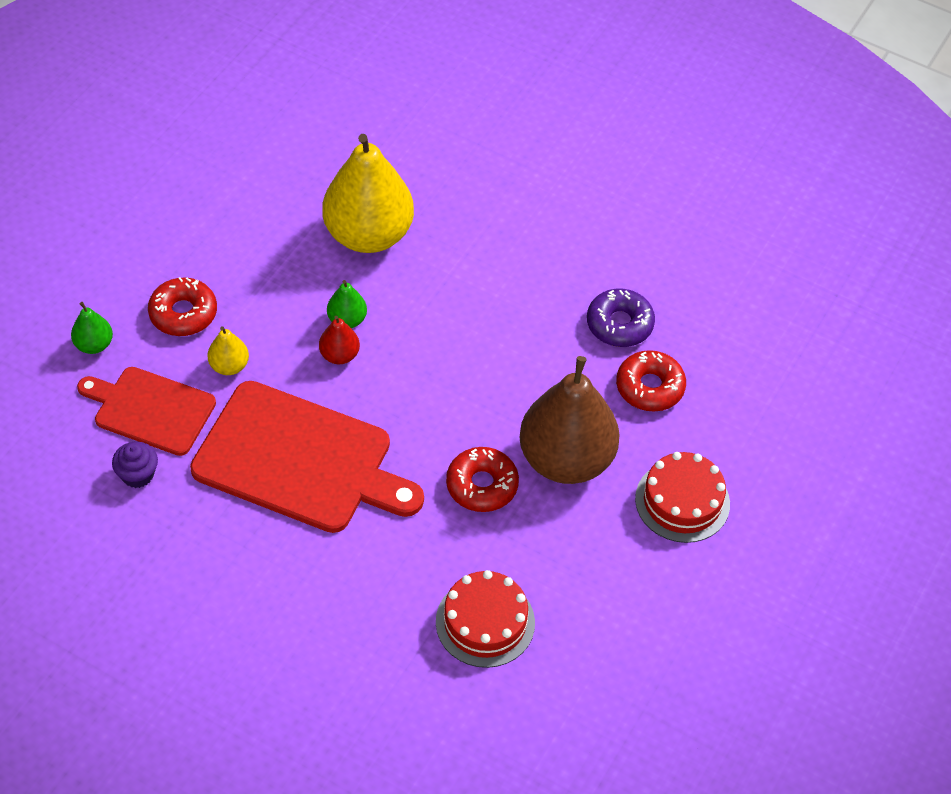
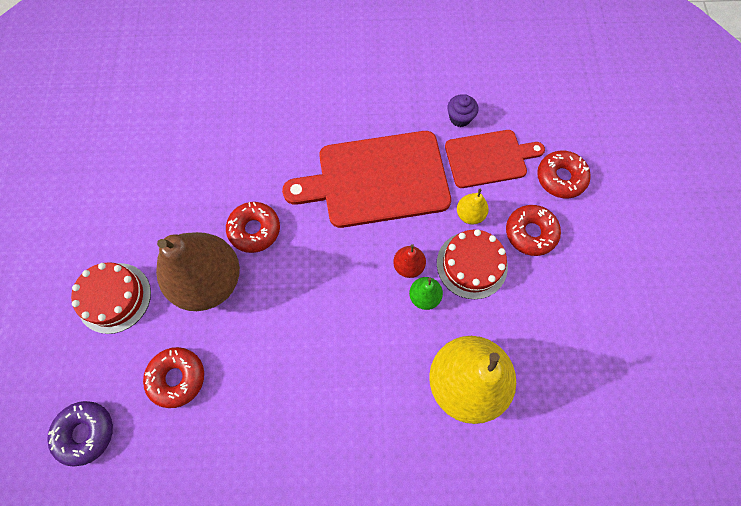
camera: 150 degrees right, 15 degrees up
(94, 345) = (560, 178): green pear -> red donut
(485, 622) = (203, 149): red cake -> red cake (471, 265)
(619, 324) = (227, 423): purple donut -> purple donut (85, 433)

